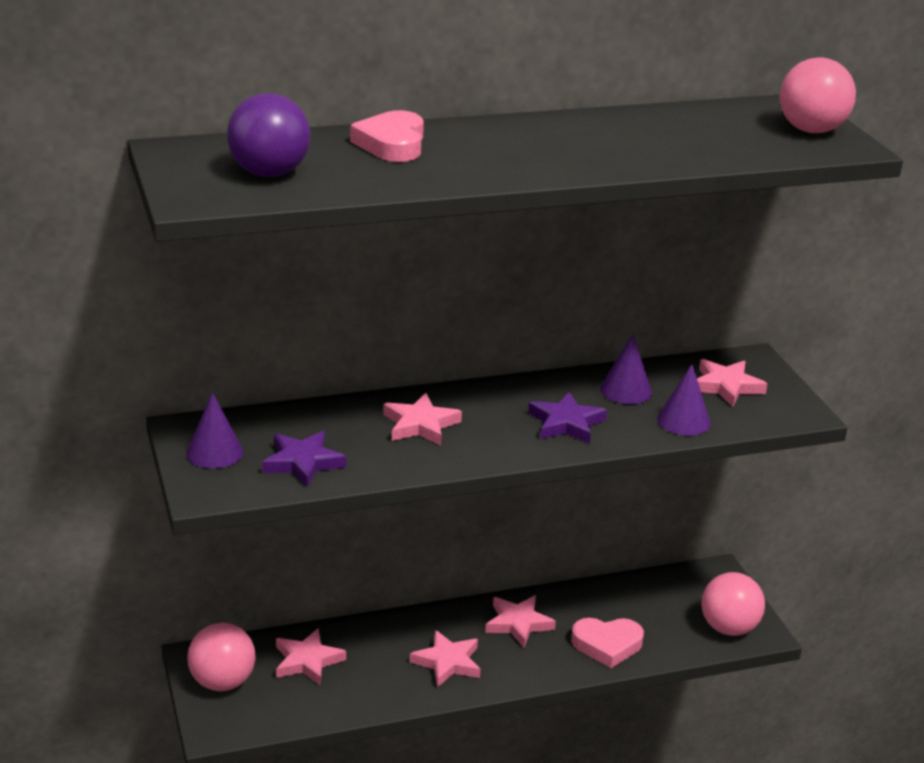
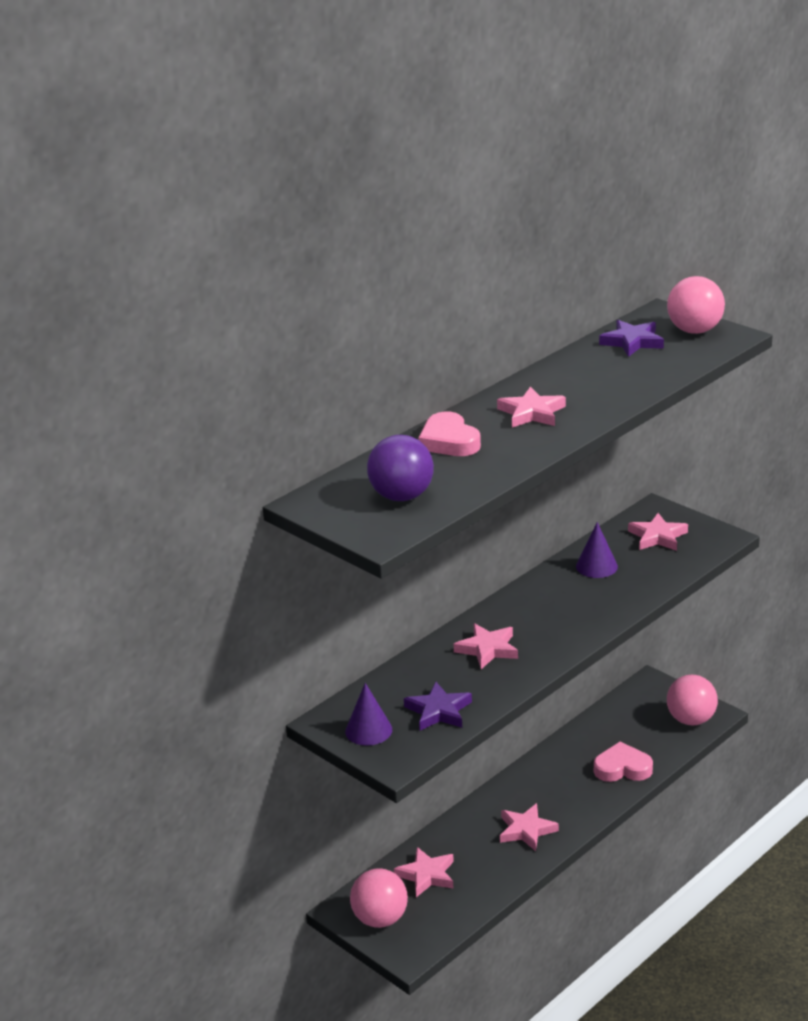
camera: 25 degrees left, 0 degrees up
(518, 623) = (549, 780): pink star -> pink star (532, 413)
(566, 423) = (583, 607): purple star -> purple star (632, 342)
(607, 645) = (622, 768): pink heart -> pink heart turned 150 degrees counterclockwise
(683, 421) = (656, 574): purple cone -> none

